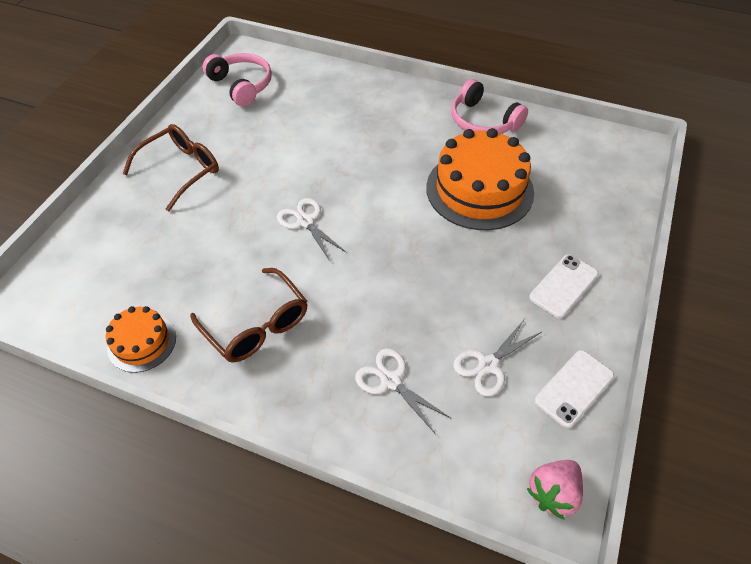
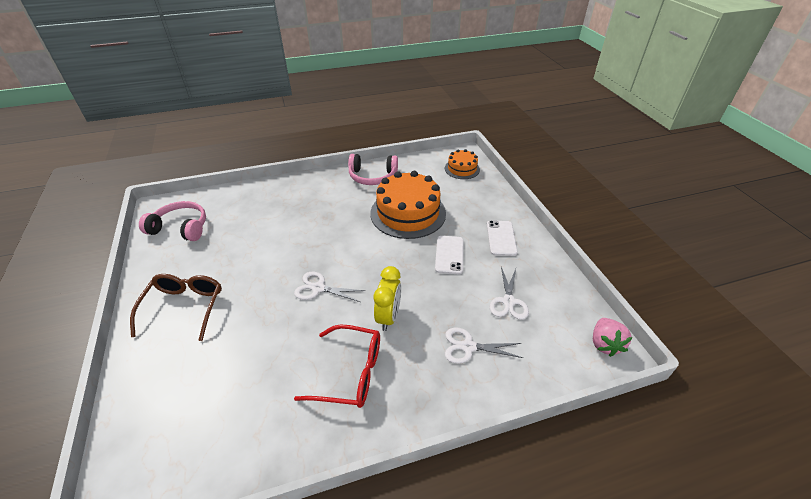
camera: 40 degrees left, 10 degrees down
(142, 342) = (272, 446): orange cake -> orange cake (462, 169)
(256, 325) = (350, 373): brown glasses -> red glasses
(343, 294) = (388, 317): none -> yellow clock
(574, 388) = (558, 285): white phone -> white phone (449, 255)

